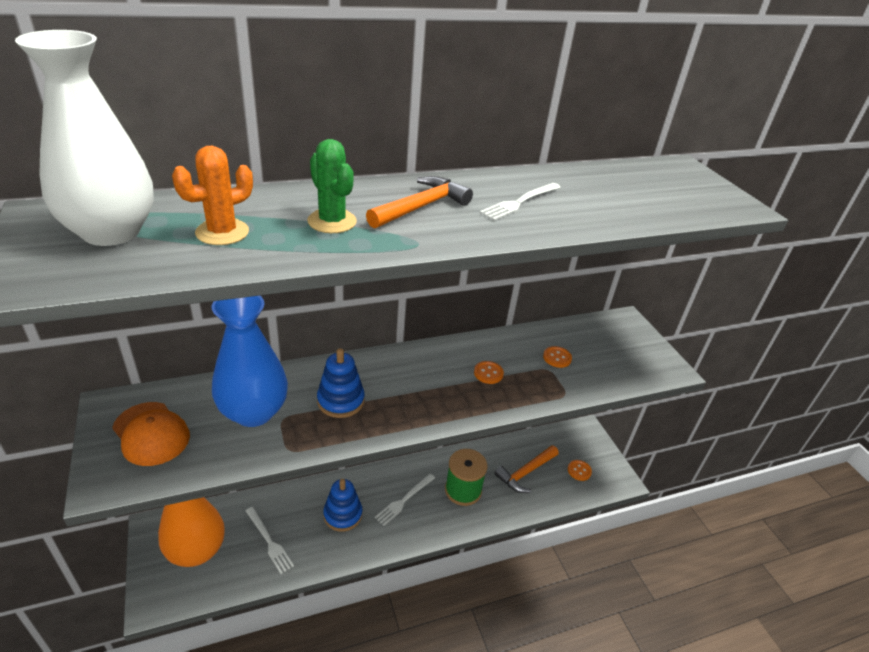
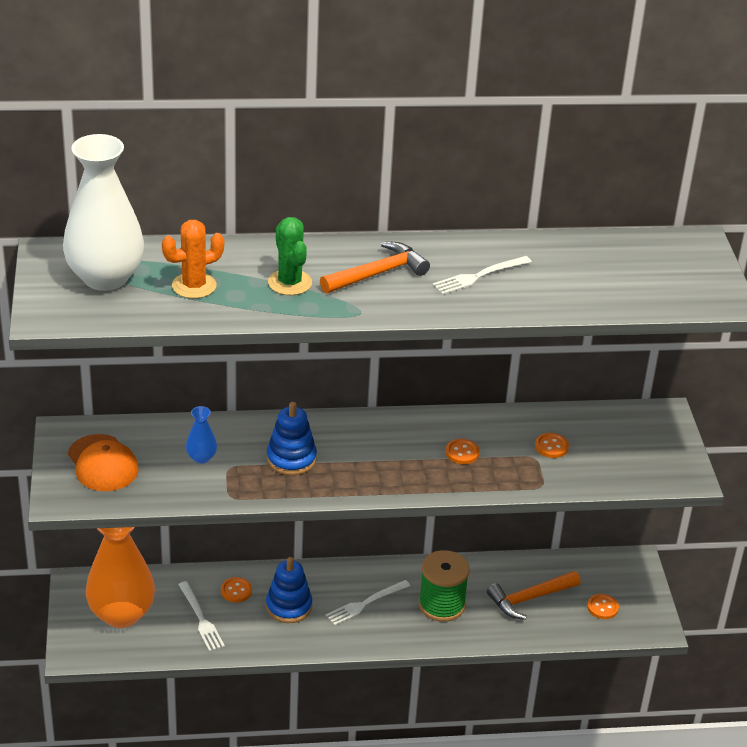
camera: 15 degrees right, 0 degrees up
(254, 412) = (201, 457): blue vase -> blue vase, size x0.43
(296, 508) = (236, 591): none -> orange button

